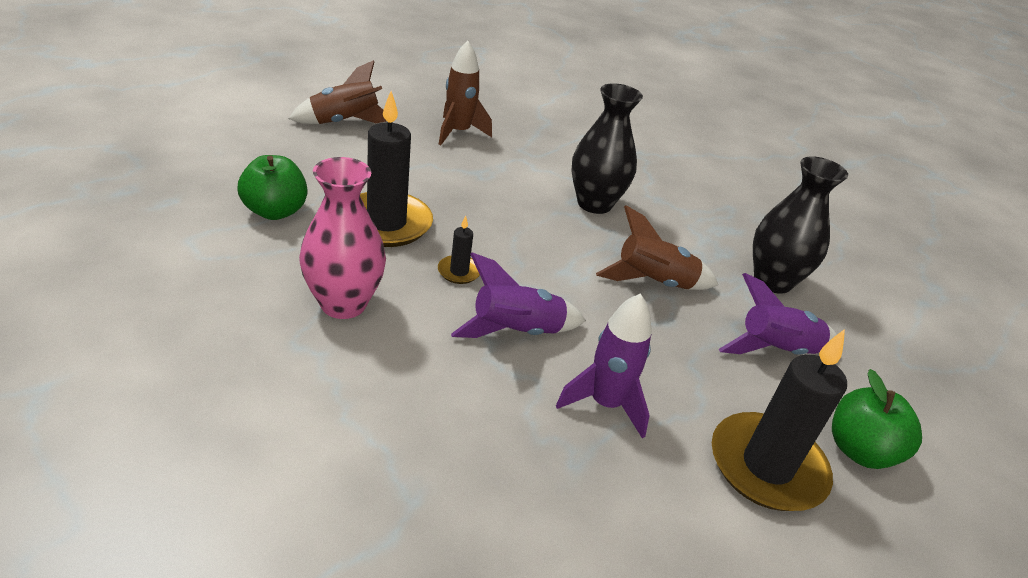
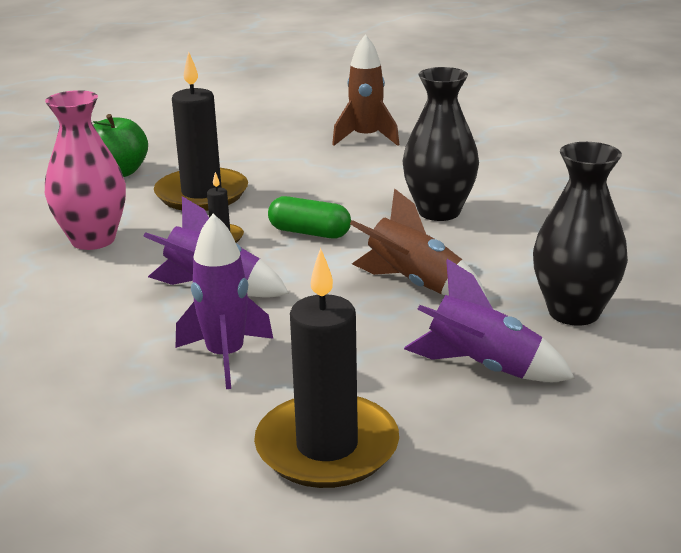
camera: 40 degrees right, 10 degrees down
(344, 122) = (262, 119): brown rocket -> none
(524, 248) = (309, 232): none -> green capsule
(859, 450) = (461, 470): green apple -> none

